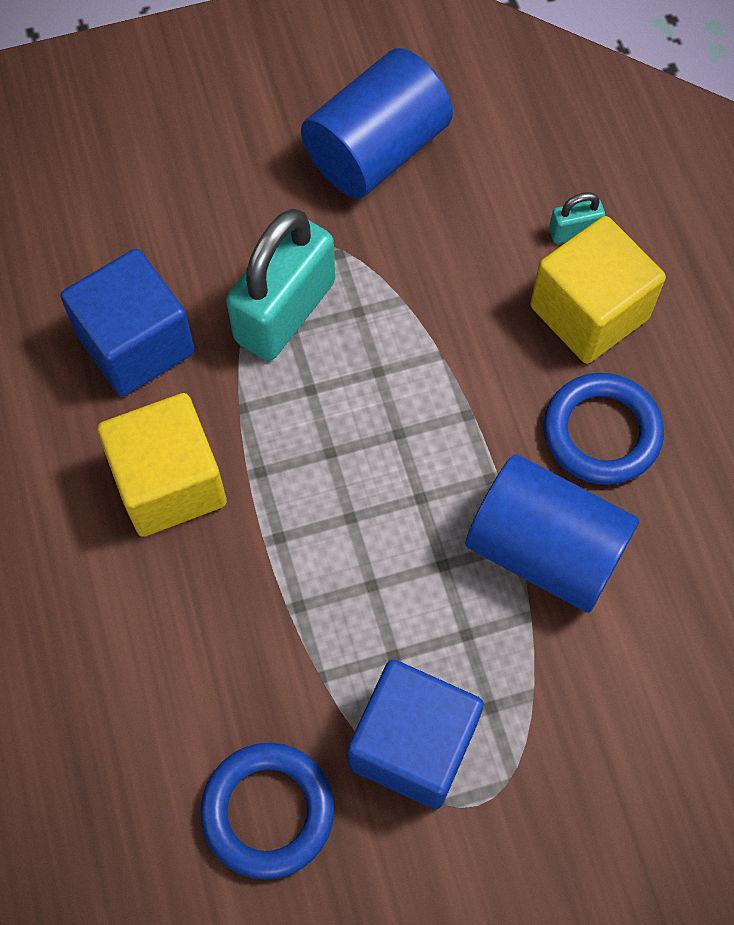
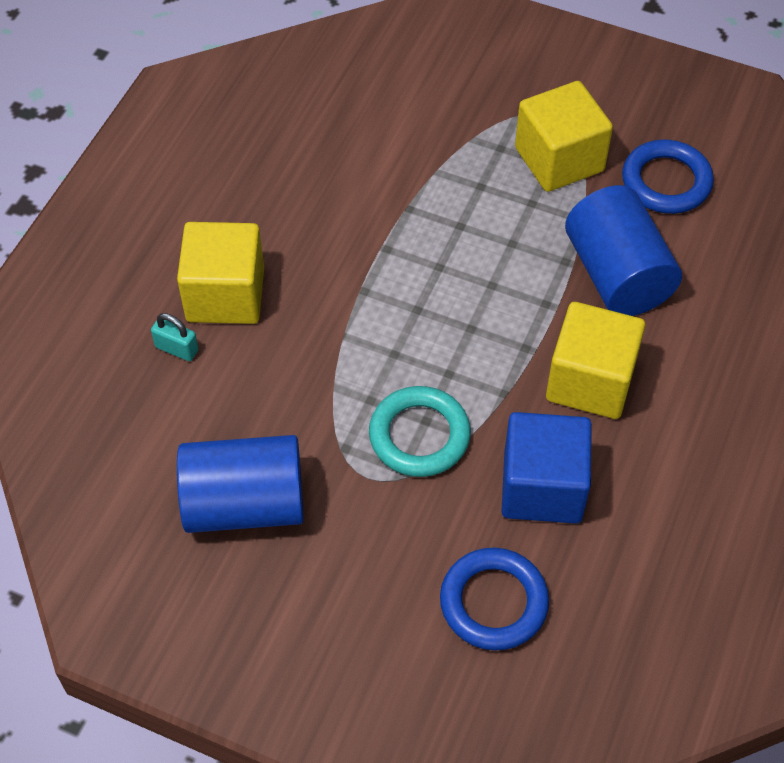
camera: 140 degrees left, 10 degrees down
(285, 311) = (419, 435): turquoise padlock -> turquoise ring
(413, 745) = (559, 159): blue cube -> yellow cube
(545, 549) = (393, 195): blue cylinder -> blue cylinder (617, 275)
(601, 432) = (295, 227): blue ring -> blue ring (493, 602)

